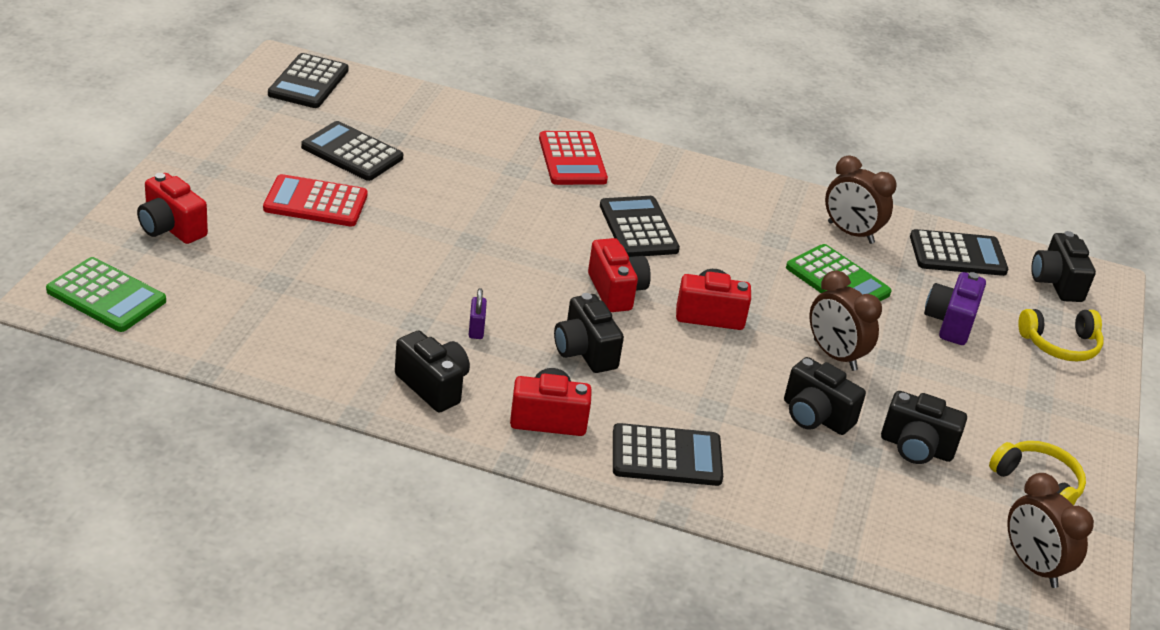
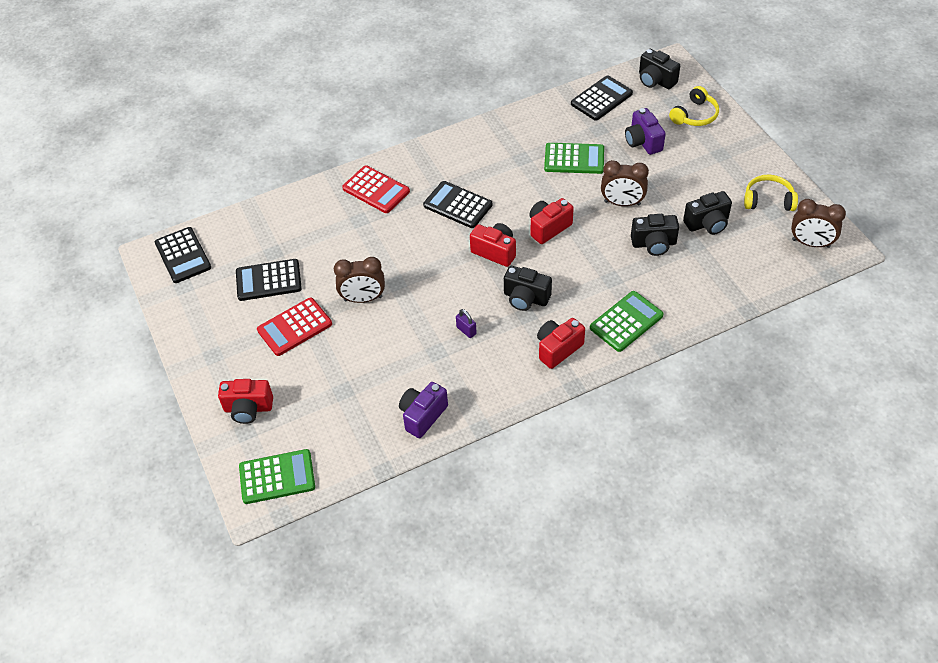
camera: 35 degrees left, 15 degrees up
(316, 360) = (423, 416): none -> purple camera
(433, 386) = (490, 379): black camera -> none
(666, 456) = (626, 322): black calculator -> green calculator
(850, 233) = (546, 125): brown clock -> brown clock (363, 299)

